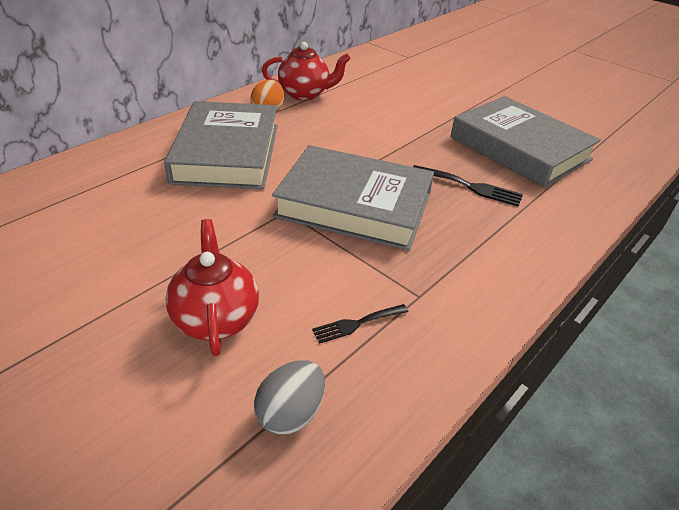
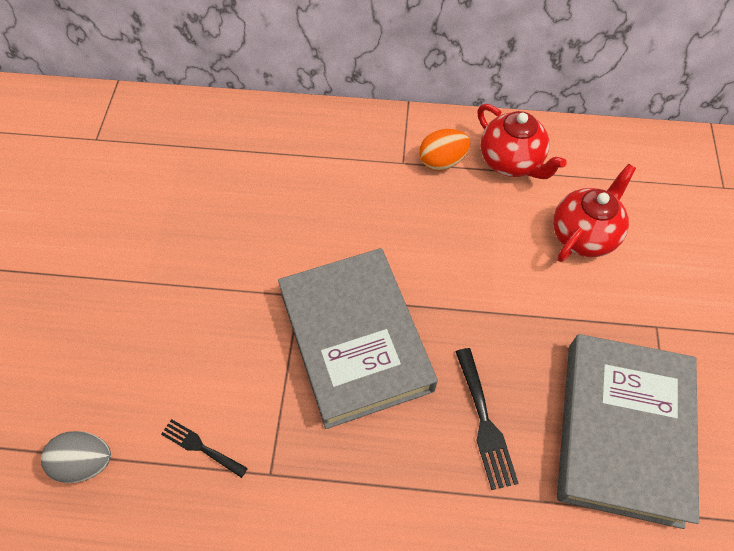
camera: 55 degrees right, 20 degrees up
(216, 318) = (138, 347): red teapot -> red teapot (583, 235)
(227, 153) = (341, 188): grey book -> none

